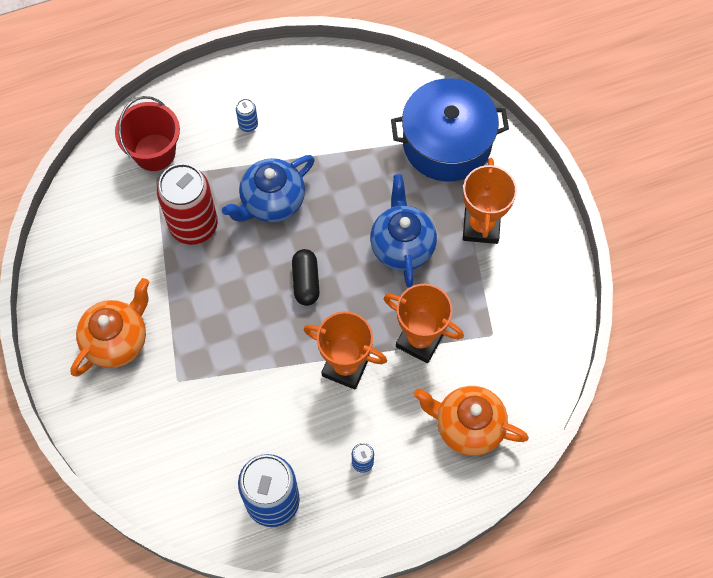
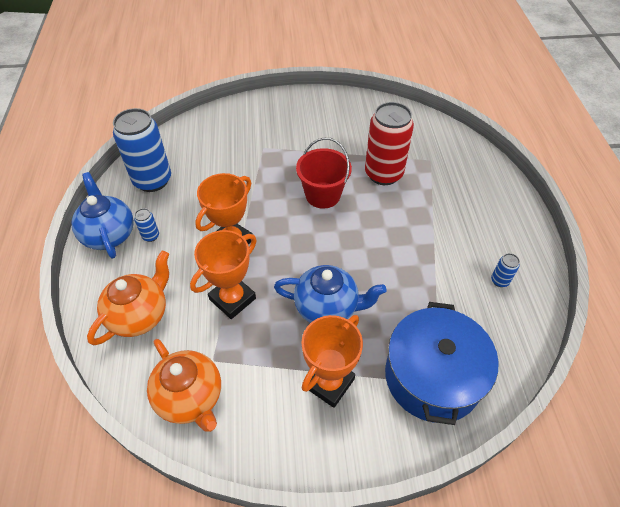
camera: 105 degrees right, 15 degrees down
(117, 340) = (305, 124): orange teapot -> orange teapot (190, 397)
(154, 152) = (452, 162): red bucket -> red bucket (323, 195)
(248, 125) = (472, 222): blue can -> blue can (499, 281)
(272, 202) = (394, 224): blue teapot -> blue teapot (109, 234)
(306, 281) = (315, 231): black capsule -> none
(481, 226) = (329, 383): orange trophy -> orange trophy turned 75 degrees counterclockwise

